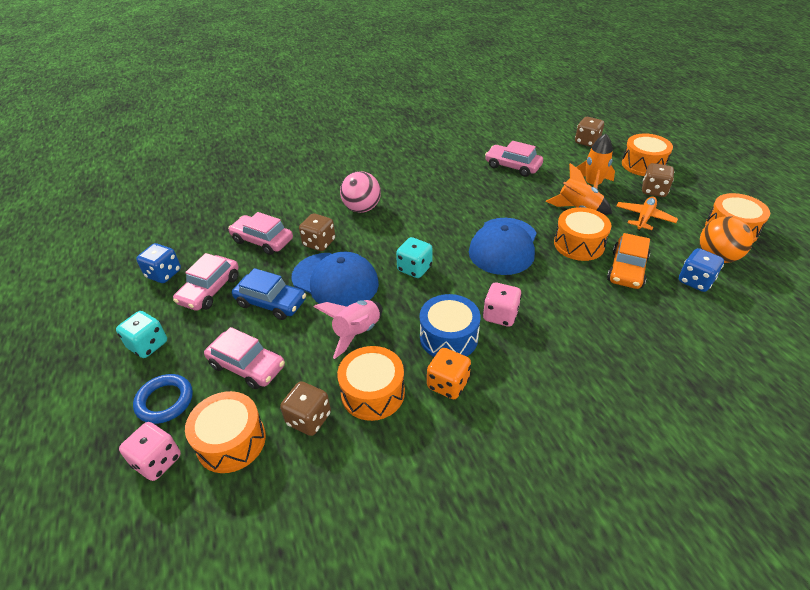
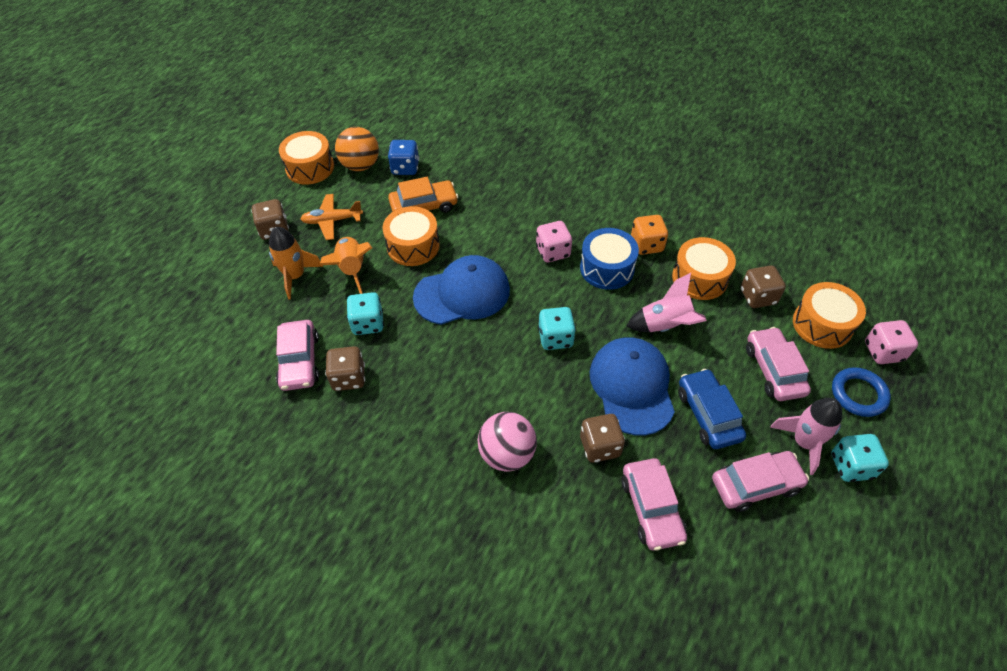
camera: 130 degrees left, 10 degrees up
(164, 274) = (793, 558): blue dice -> none
(191, 334) = (804, 442): none -> pink rocket
(517, 198) = (368, 323): none -> turquoise dice
(587, 142) = (188, 320): brown dice -> brown dice (348, 378)
(643, 165) = (220, 254): orange drum -> none

